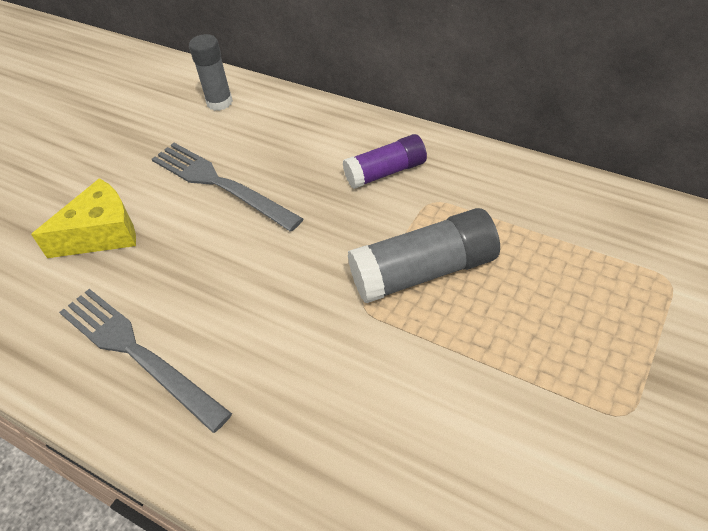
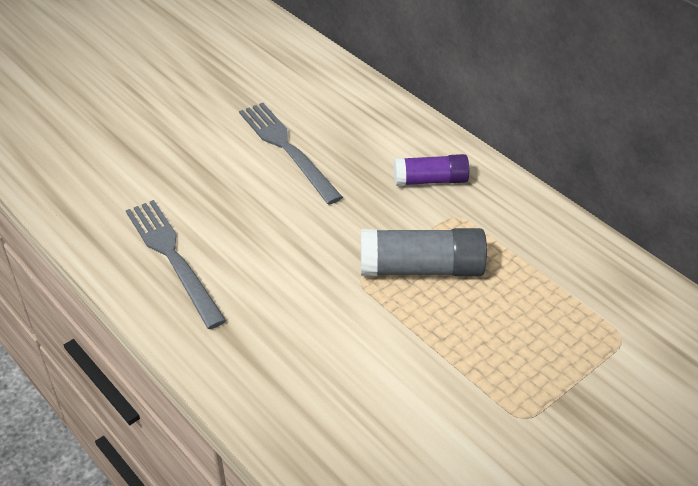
camera: 15 degrees right, 5 degrees down
(101, 233) = (177, 160): yellow cheese -> none
(219, 102) = (315, 78): grey glue stick -> none

